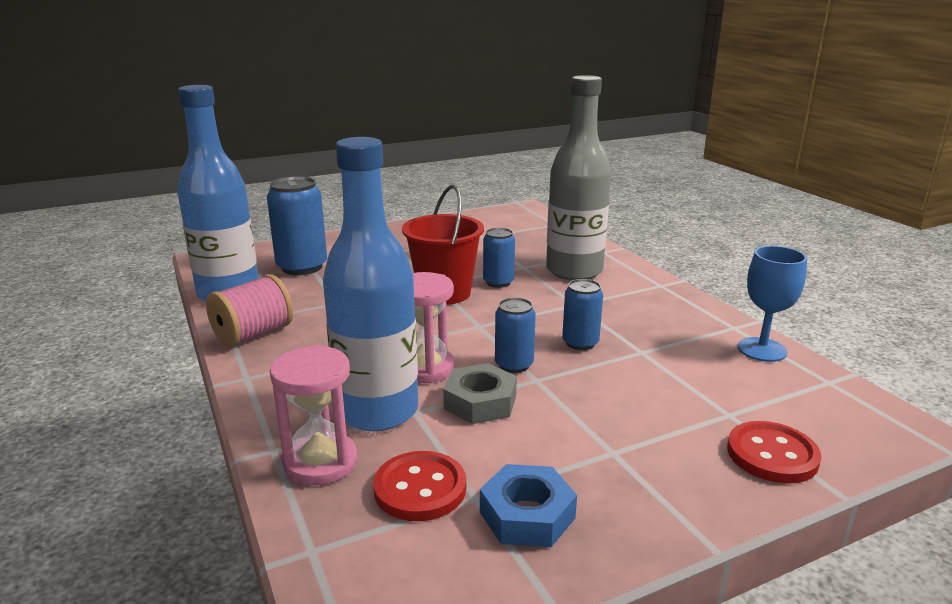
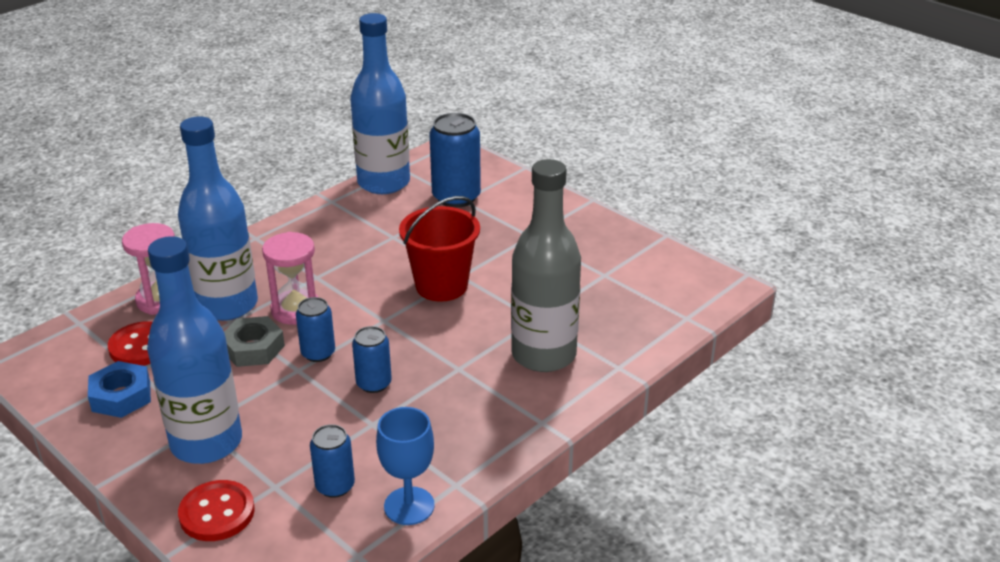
camera: 70 degrees right, 10 degrees up
(253, 334) = (319, 218): pink spool -> none
(498, 282) = (484, 311): blue can -> blue can (335, 486)
(647, 451) = (206, 443): none -> blue bottle

